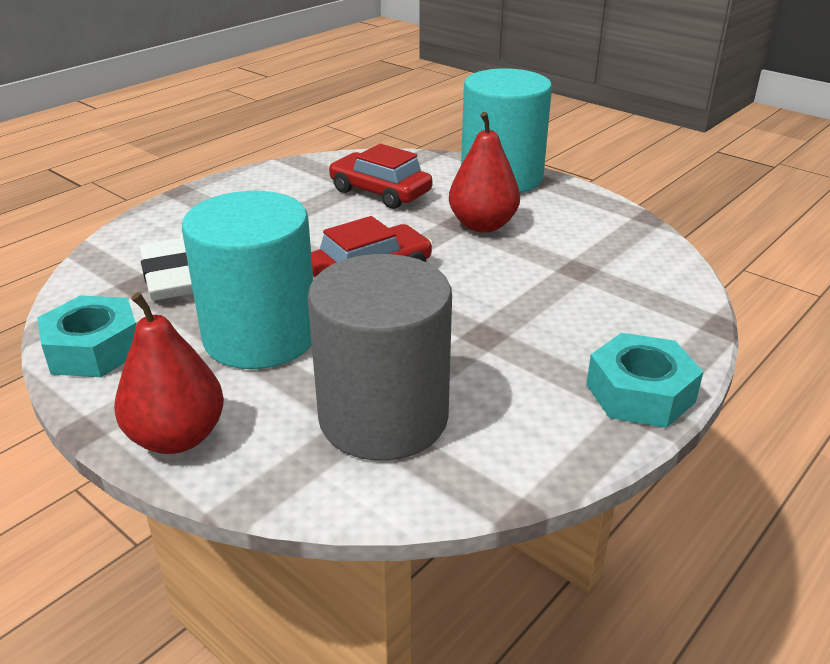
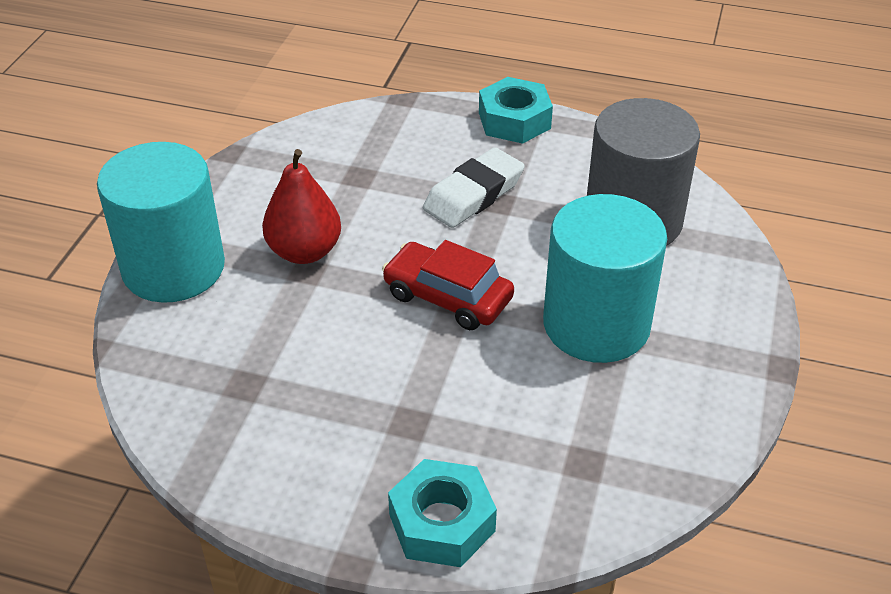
camera: 115 degrees left, 10 degrees up
(94, 349) = (698, 425): turquoise nut -> turquoise nut (442, 523)
(171, 277) = (554, 441): white eraser -> white eraser (474, 195)
(177, 437) = (739, 312): red pear -> none
(380, 192) = (260, 356): red car -> none

